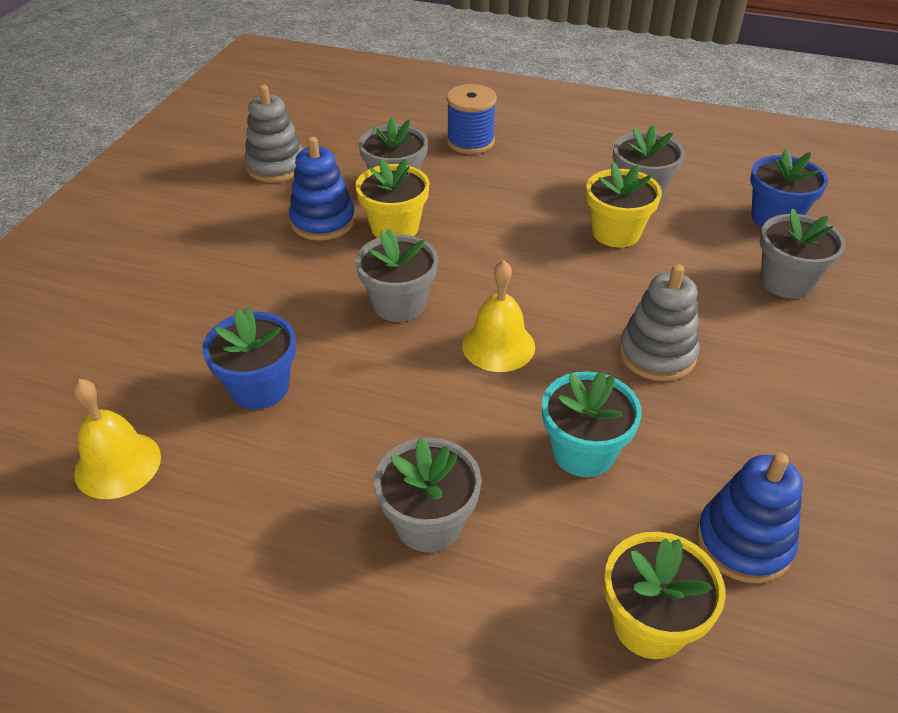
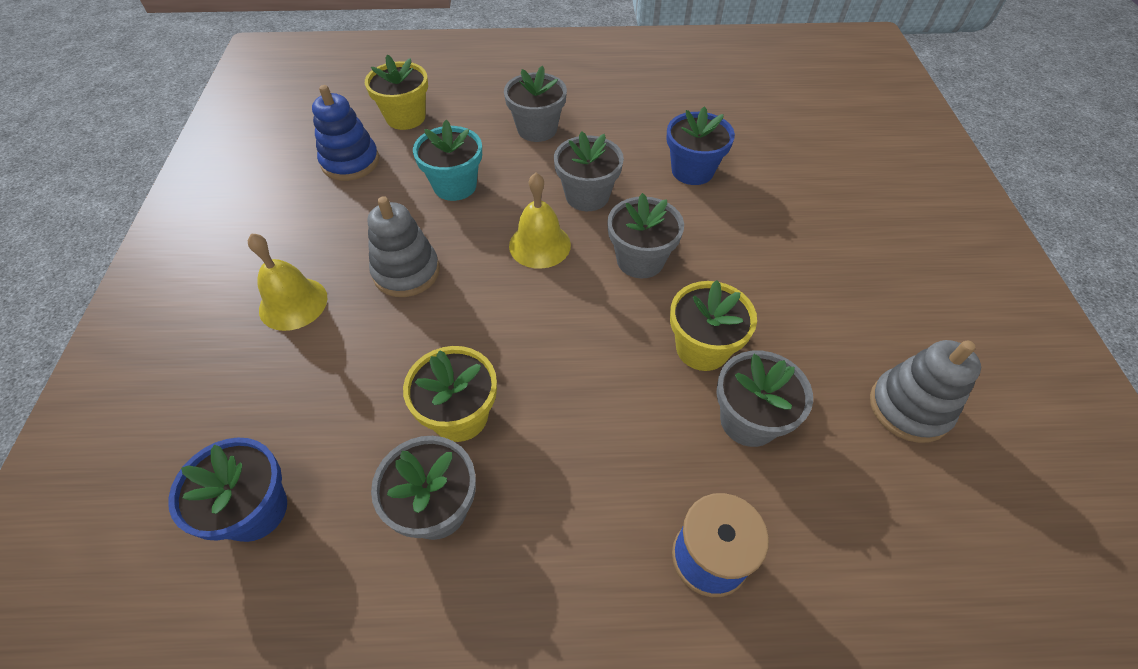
camera: 160 degrees right, 10 degrees up
(118, 464) = (732, 113): yellow bell -> yellow bell (293, 303)
(323, 221) = (779, 334): blue stacking toy -> none
(786, 282) = (268, 394): grey flower pot -> grey flower pot (587, 196)

